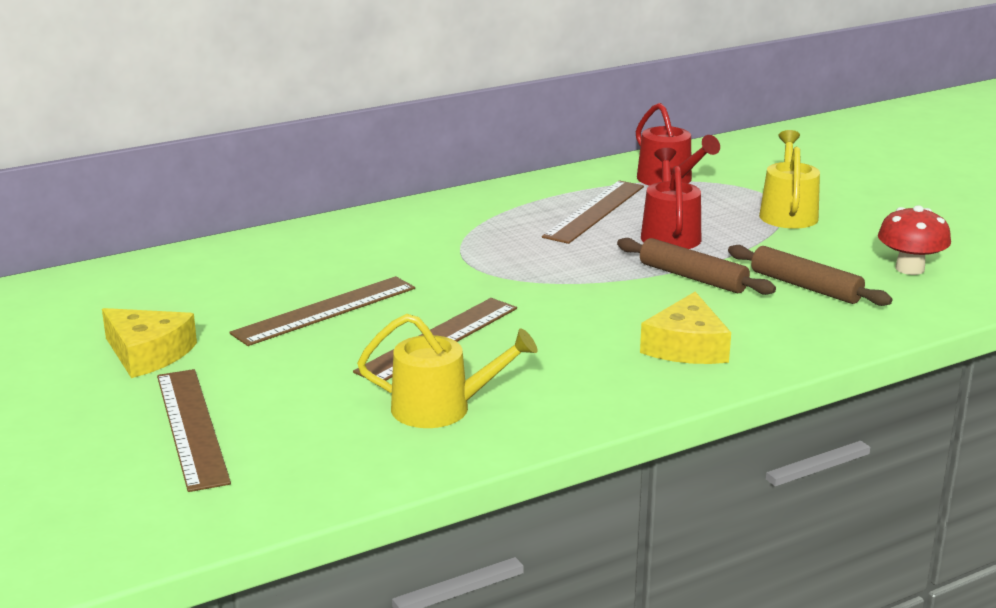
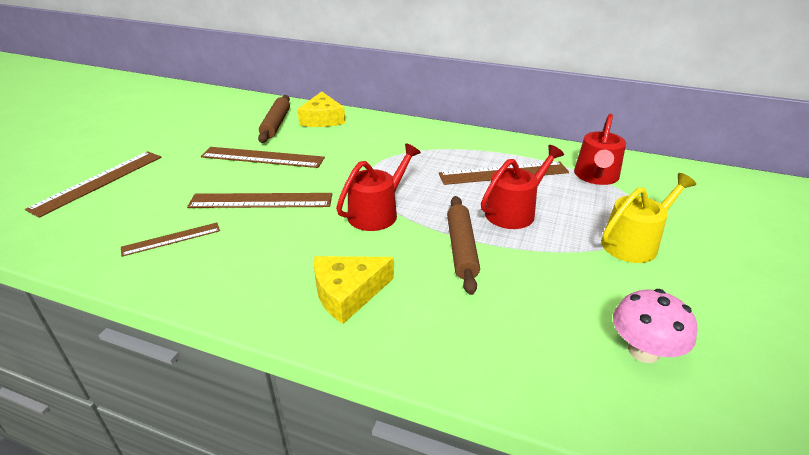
camera: 50 degrees right, 10 degrees up
(148, 354) = (171, 140): yellow cheese -> yellow cheese (322, 119)
(441, 408) = (171, 239): yellow watering can -> brown ruler
(569, 291) = (377, 213): none -> red watering can
(805, 287) = (520, 306): brown rolling pin -> brown rolling pin (276, 124)
(909, 269) = (643, 351): red mushroom -> pink mushroom

